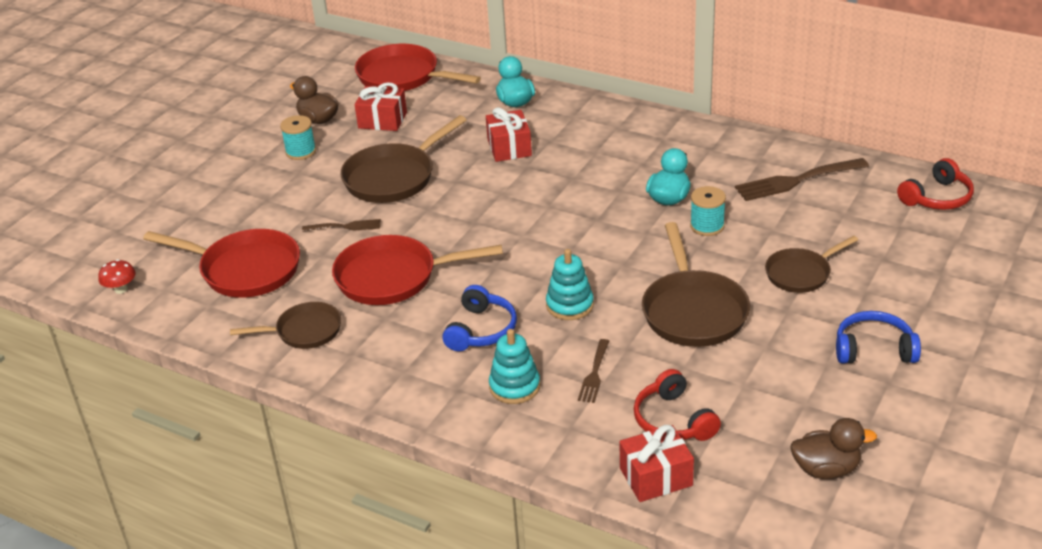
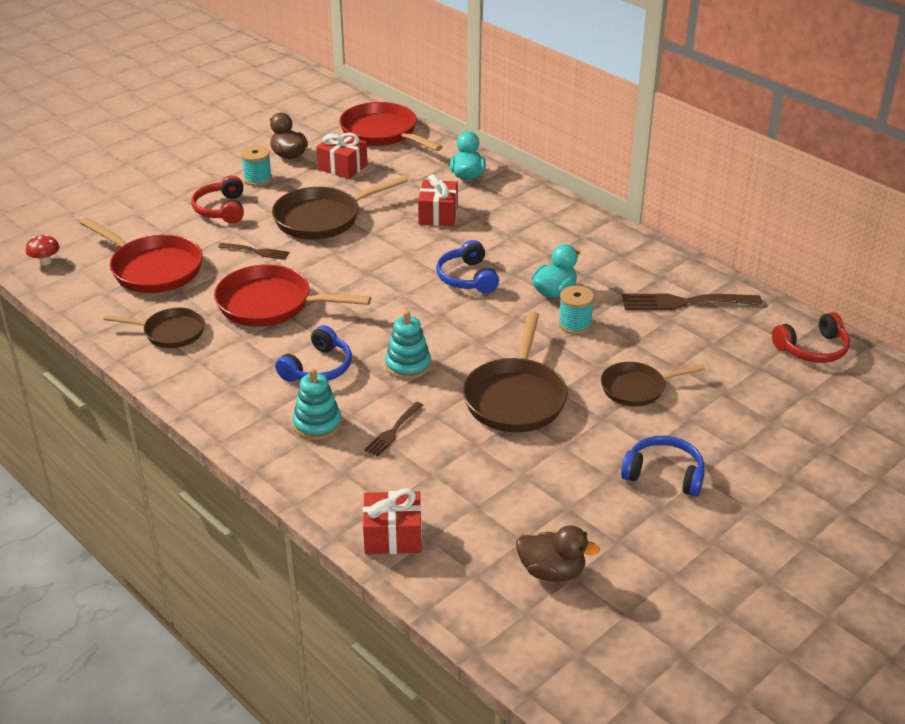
camera: 15 degrees right, 0 degrees up
(576, 204) = (467, 278): none -> blue headphones
(673, 420) = (439, 490): red headphones -> red headphones (222, 209)

